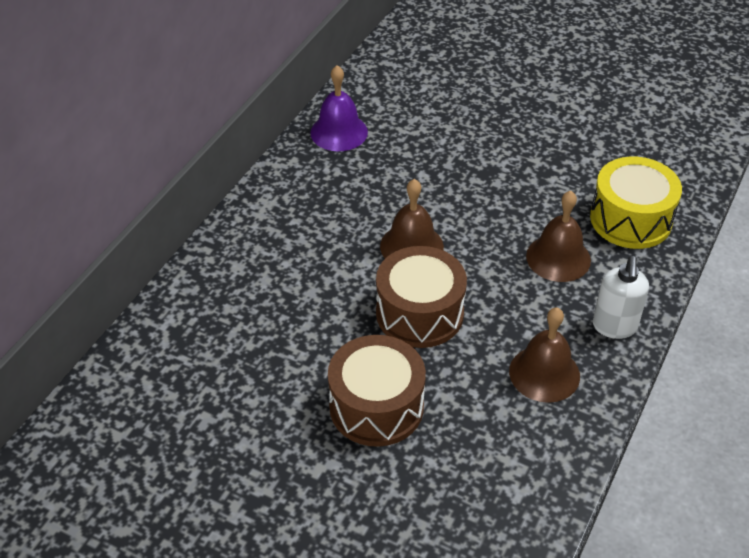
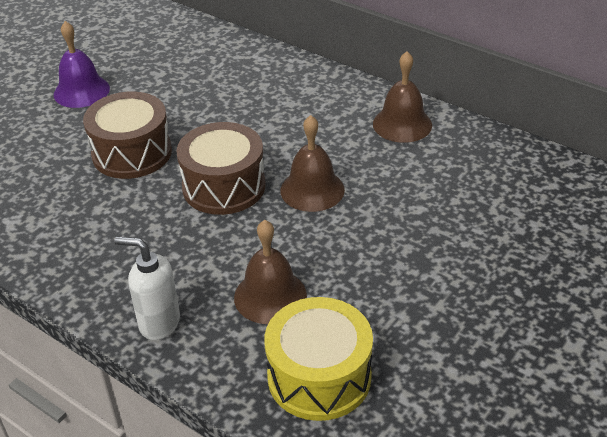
camera: 100 degrees right, 5 degrees down
(339, 132) = (492, 155): purple bell -> purple bell (81, 91)
(544, 373) = (122, 258): brown bell -> brown bell (402, 124)

